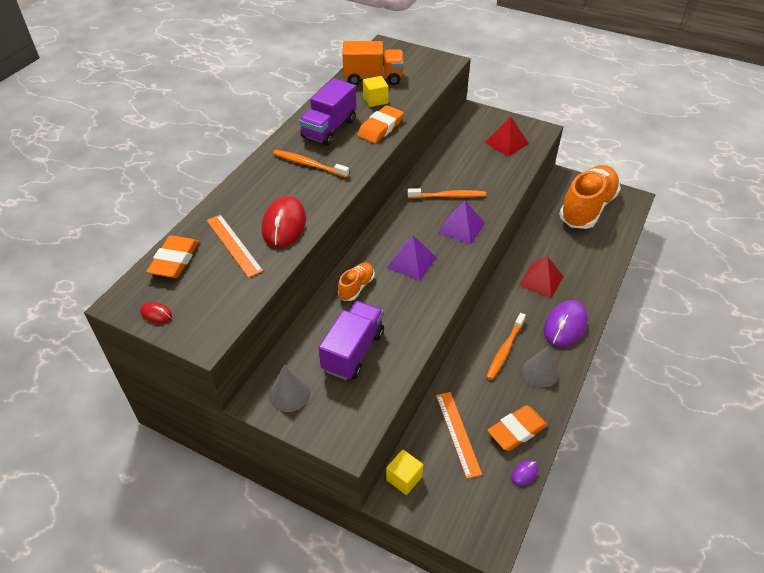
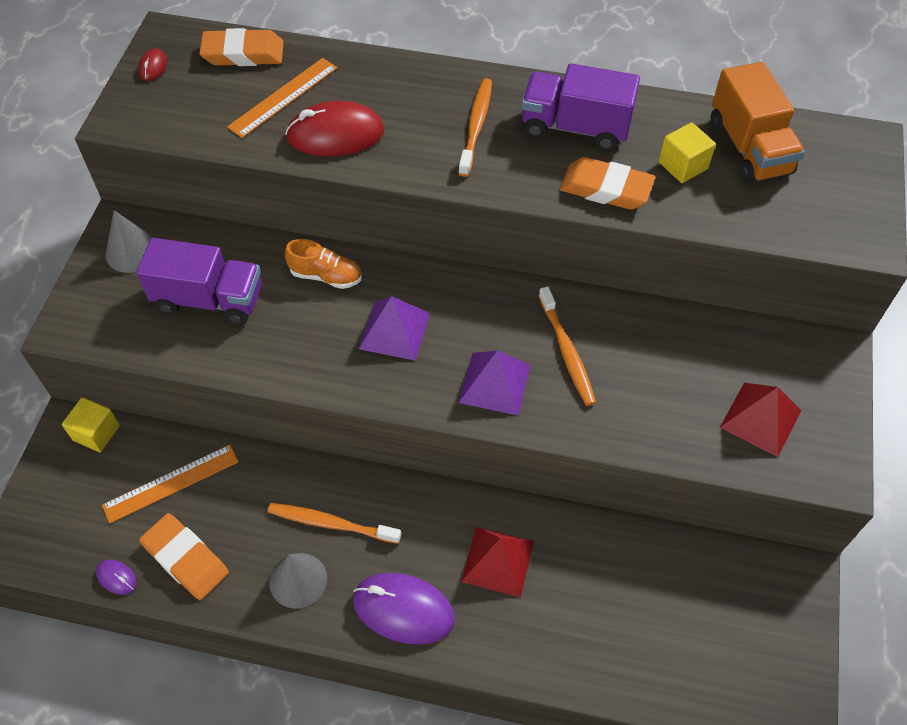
camera: 75 degrees right, 10 degrees up
(587, 208) = (724, 626): orange shoe -> none

